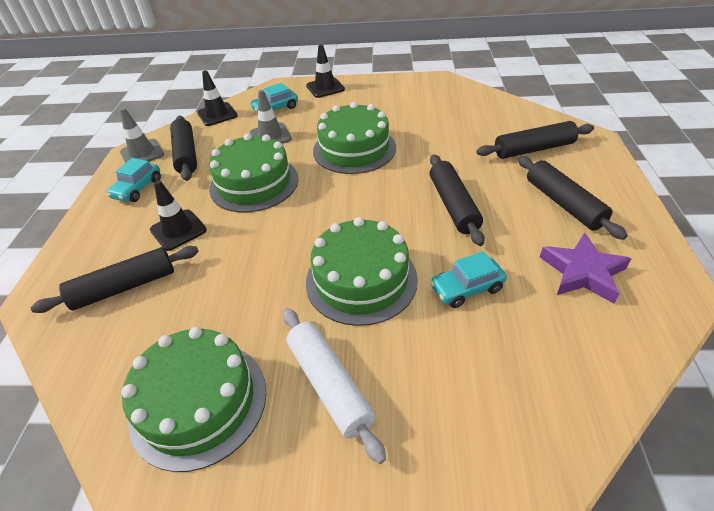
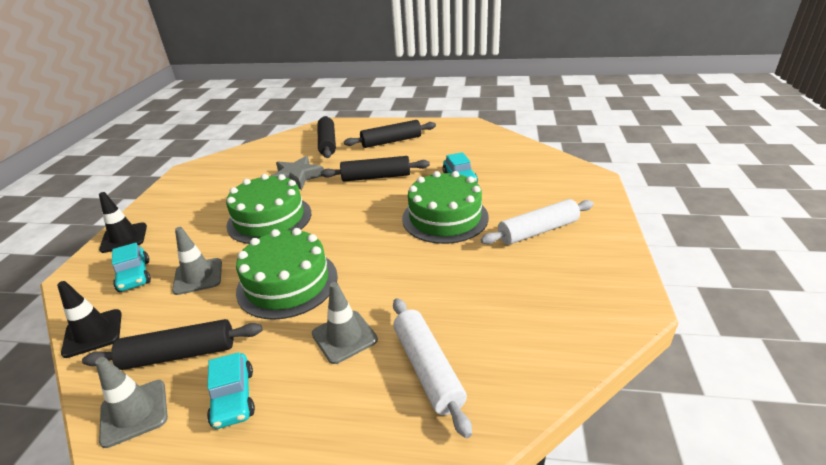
camera: 85 degrees left, 10 degrees down
(124, 287) = (427, 369): black rolling pin -> white rolling pin
(137, 189) = (233, 398): turquoise car -> turquoise car turned 45 degrees clockwise
(178, 230) = (344, 337): black traffic cone -> grey traffic cone
(198, 402) = (560, 291): green cake -> none
(439, 146) = (297, 177): none -> grey star
(583, 272) = (452, 144): purple star -> none

